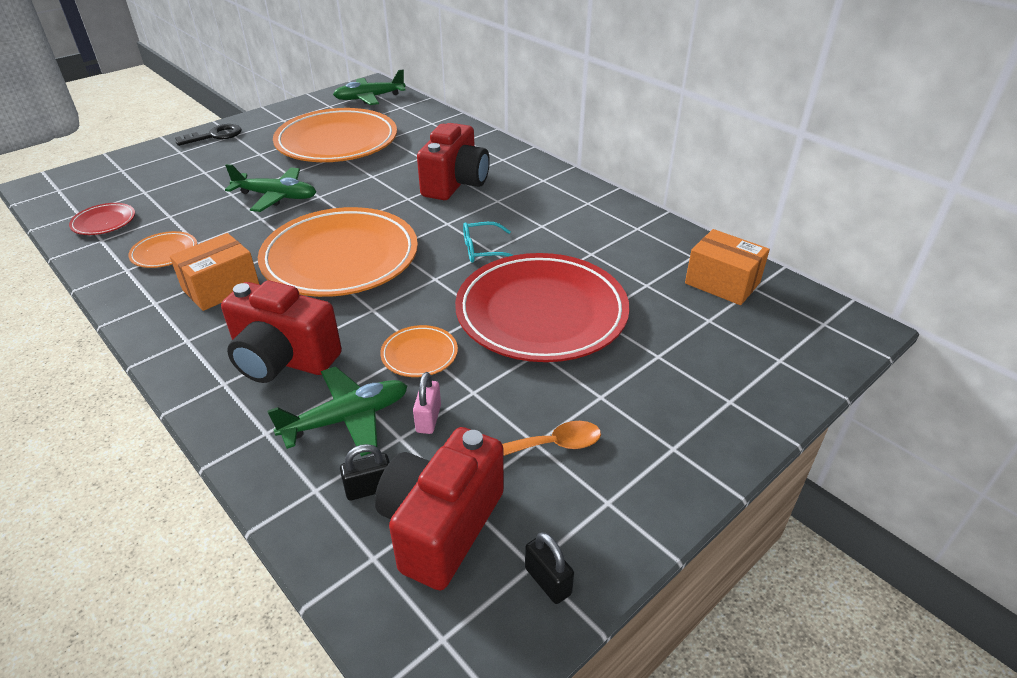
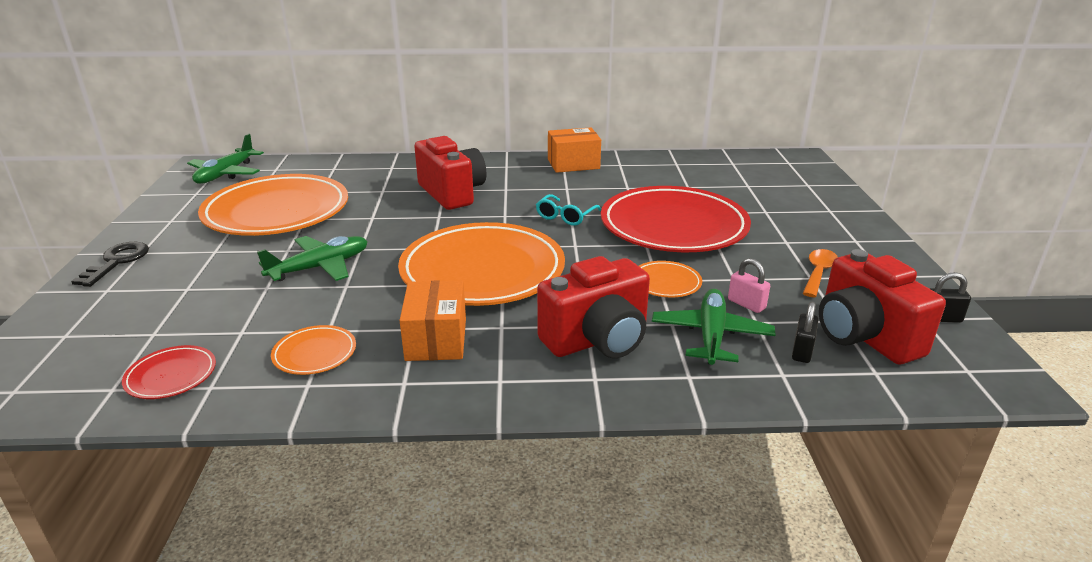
camera: 50 degrees left, 10 degrees down
(722, 283) = (716, 168): orange box -> orange box (573, 164)

